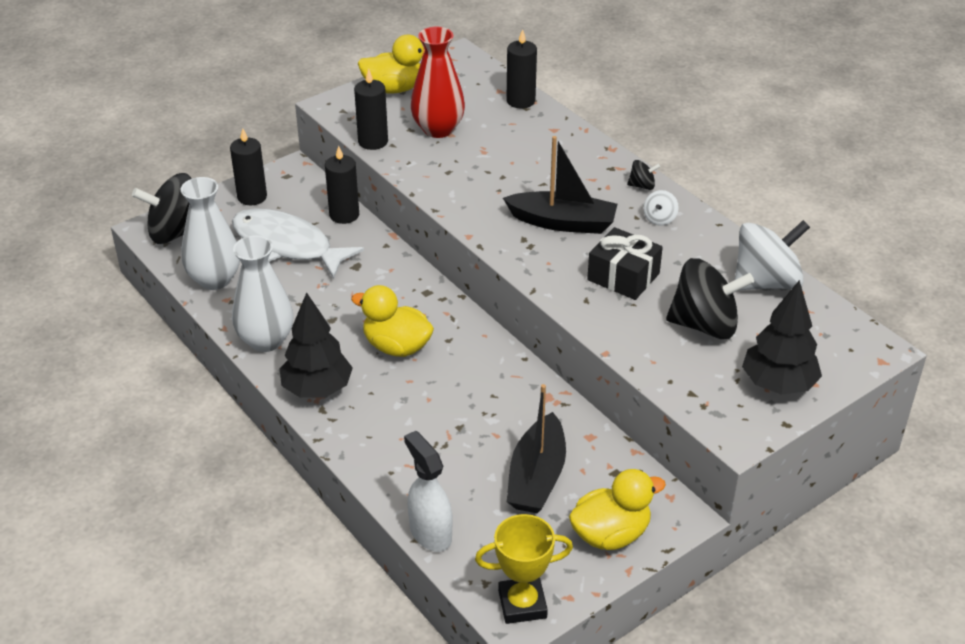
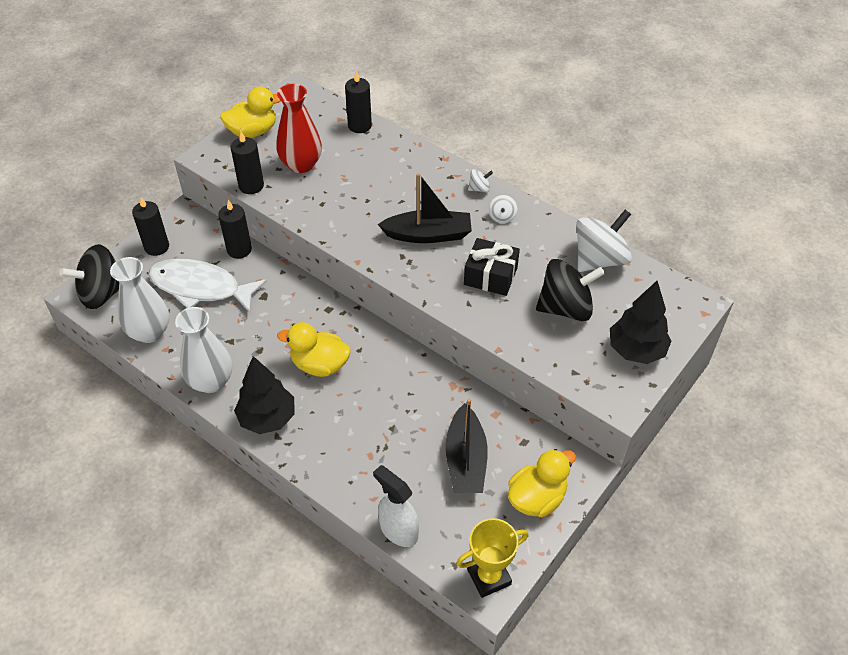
camera: 15 degrees left, 10 degrees up
(642, 186) = (479, 189): black spinning top -> white spinning top

